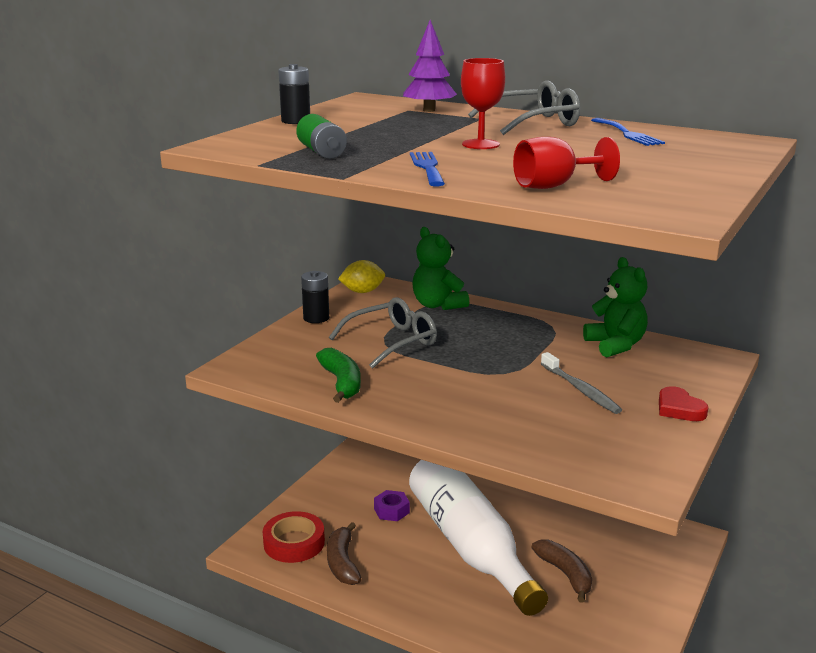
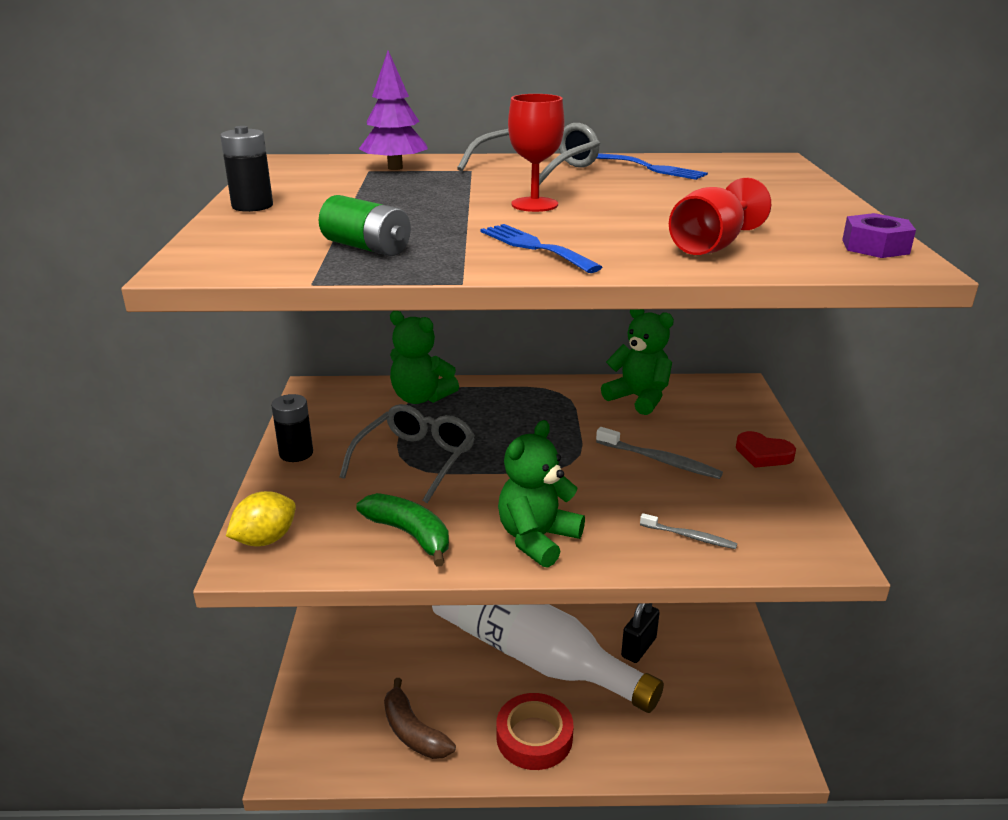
camera: 30 degrees left, 5 degrees up
(294, 543) = (340, 730): red tape -> red tape (534, 737)
(362, 292) = (319, 402): yellow lemon -> yellow lemon (265, 539)
(391, 511) = (420, 643): purple nut -> purple nut (875, 246)
(425, 410) = (537, 539): none -> green teddy bear
(543, 441) = (689, 537): none -> grey toothbrush
(565, 574) = (638, 647): brown banana -> black padlock

